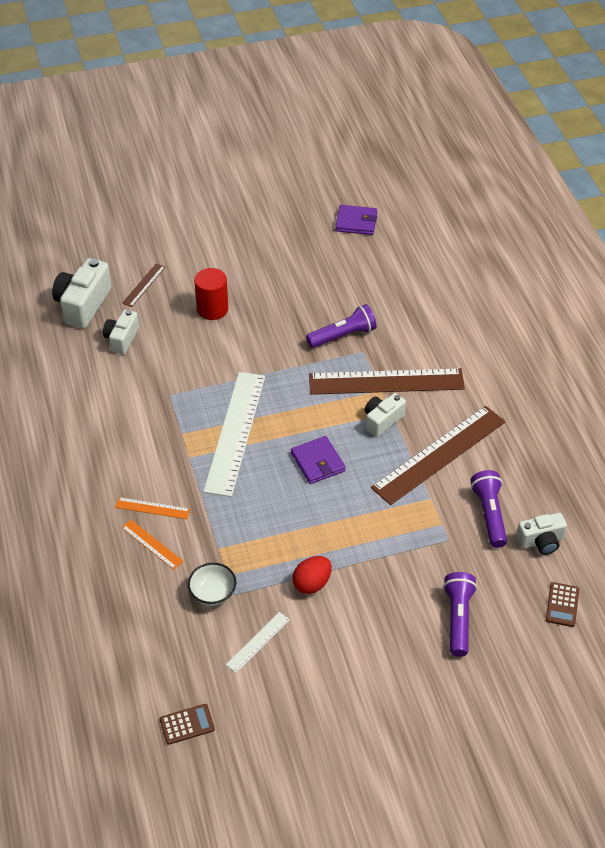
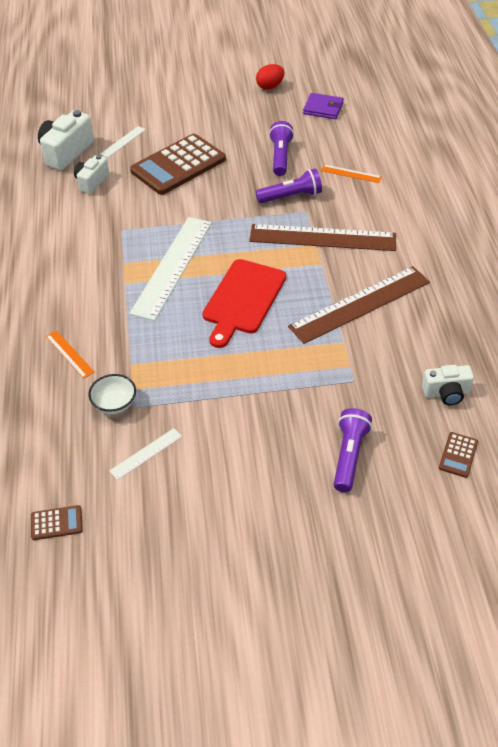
camera: 10 degrees right, 0 degrees up
(144, 285) = (123, 141): brown ruler -> white ruler
(152, 508) = (79, 323): orange ruler -> orange ruler (351, 174)
(212, 309) = (178, 165): red cylinder -> brown calculator
(312, 583) = (211, 406): red egg -> red egg (270, 87)
(318, 462) = (243, 299): purple wallet -> red cutting board
(382, 421) = (311, 270): white camera -> none
(489, 514) = (399, 362): purple flashlight -> purple flashlight (280, 157)

